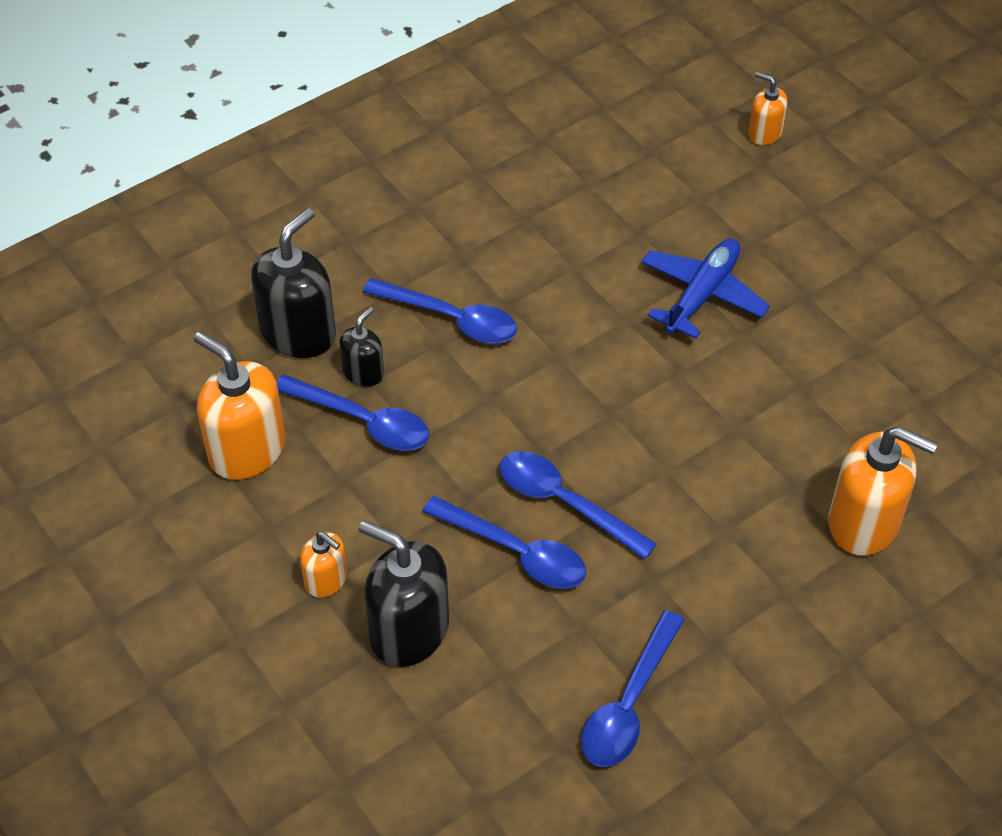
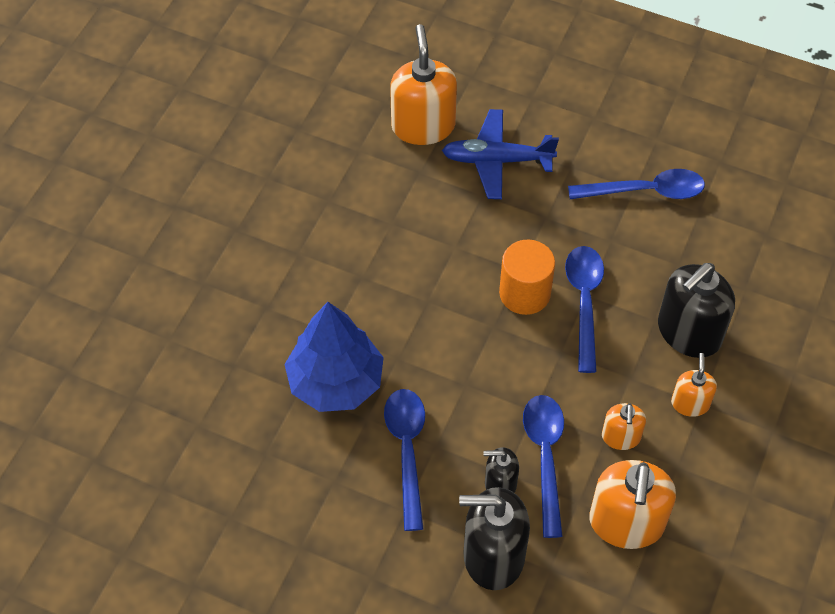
camera: 120 degrees left, 5 degrees up
(409, 630) = (688, 332): black soap dispenser -> black soap dispenser turned 45 degrees clockwise
(564, 502) = (524, 293): blue spoon -> orange cylinder
(566, 298) = (335, 381): none -> blue tree
(702, 294) = (275, 294): blue plane -> blue plane (496, 160)
(764, 133) = (65, 325): orange soap dispenser -> orange soap dispenser (621, 437)

